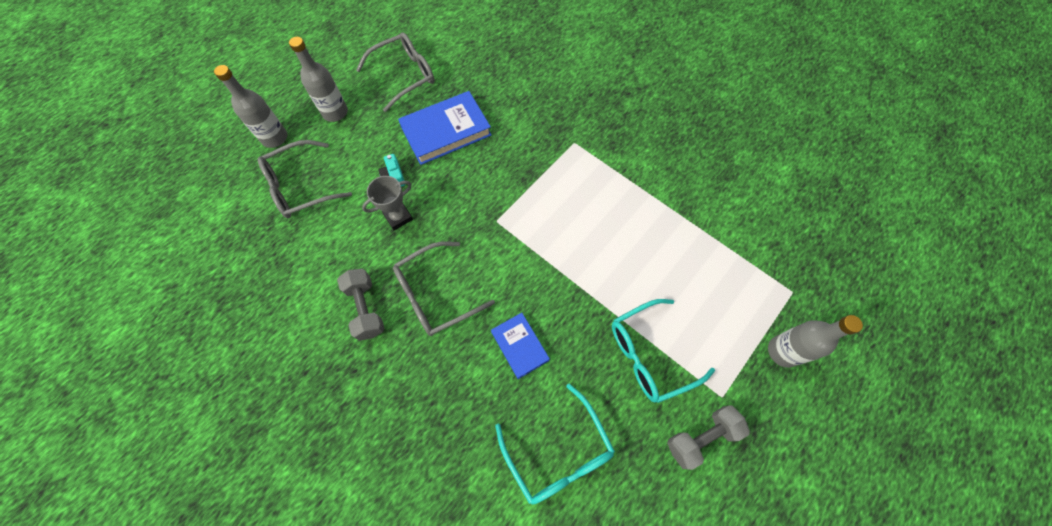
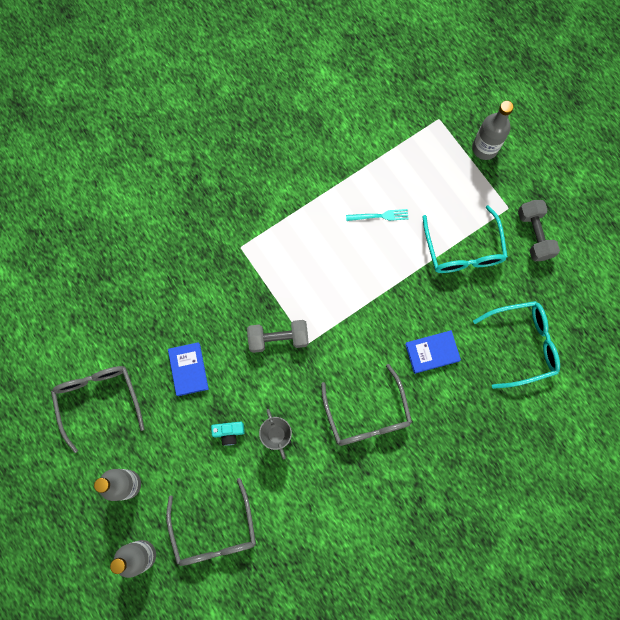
camera: 75 degrees left, 10 degrees up
(366, 308) = (365, 481): grey dumbbell -> grey dumbbell (278, 338)
(446, 131) = (188, 369): blue book -> blue book, size x0.58
(654, 256) = (379, 216): none -> turquoise fork

